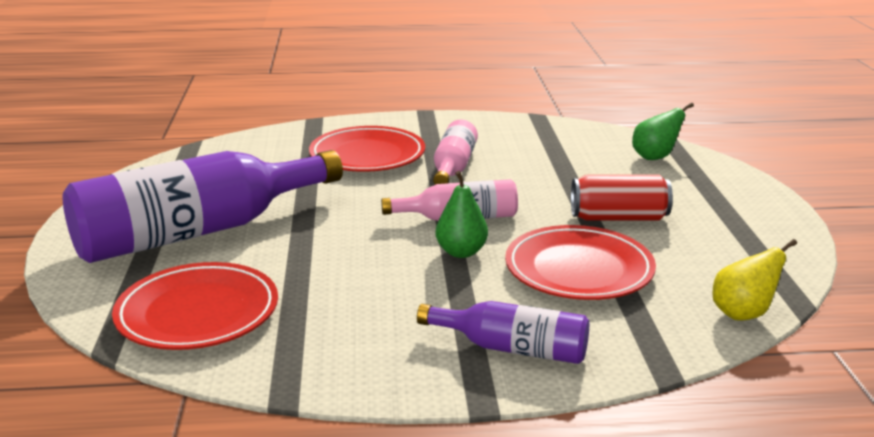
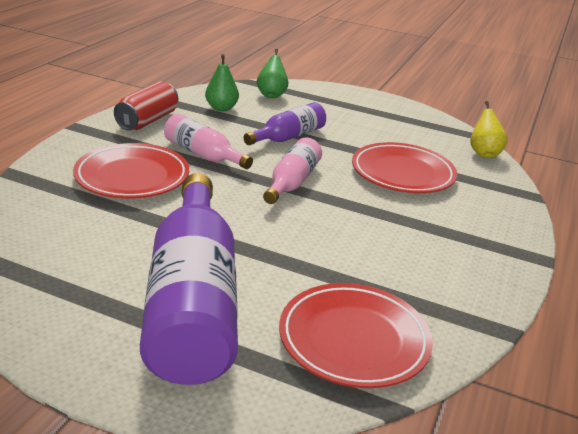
camera: 65 degrees left, 5 degrees up
(461, 252) = (346, 199): green pear -> green pear (221, 108)
(513, 348) = (485, 227): purple bottle -> purple bottle (288, 137)
(618, 218) = (345, 137): red can -> red can (147, 120)

